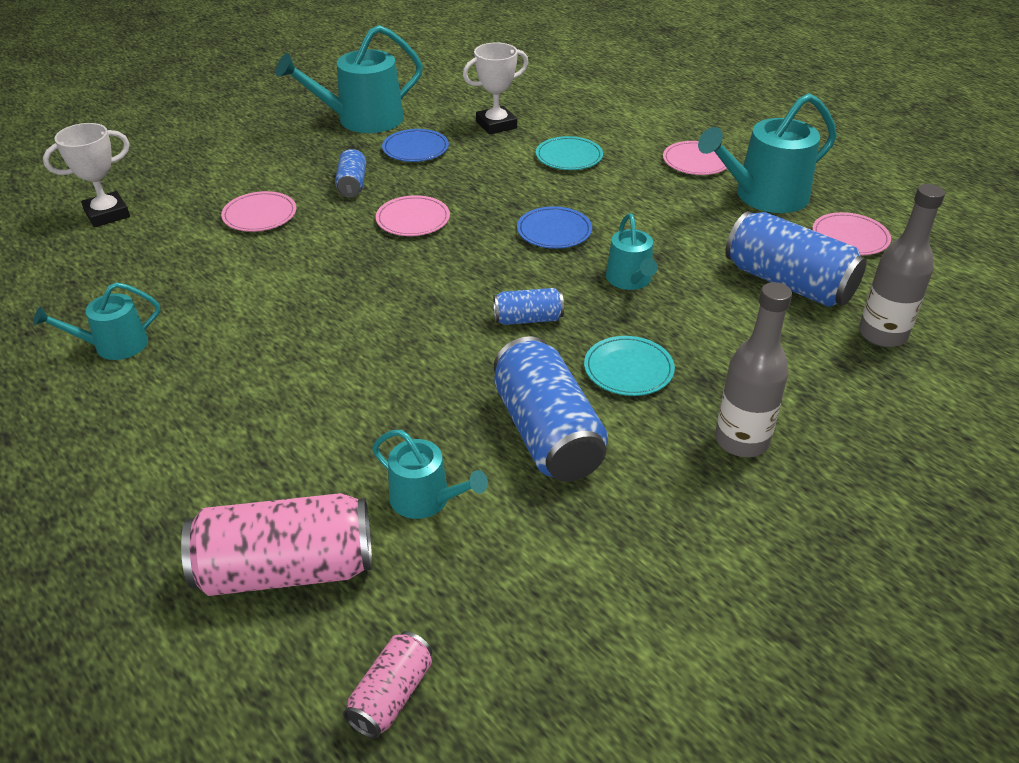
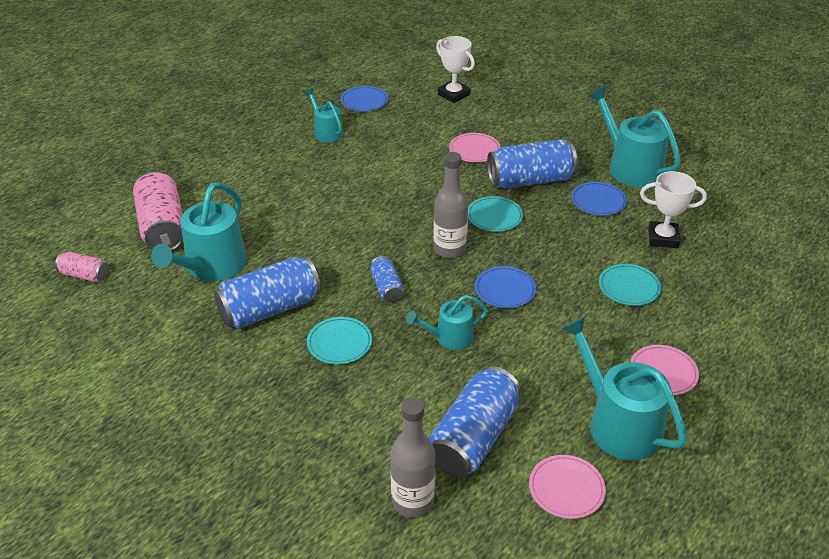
camera: 80 degrees right, 0 degrees up
(52, 298) = (364, 101): none -> blue plate
(352, 184) = (530, 180): blue can -> blue can, size x1.94
(413, 219) = (494, 216): pink plate -> turquoise plate
(426, 499) = (211, 266): turquoise watering can -> turquoise watering can, size x1.76
(496, 125) = (663, 238): white trophy -> white trophy turned 45 degrees counterclockwise
(741, 441) = (270, 405): grey bottle -> grey bottle (449, 249)

